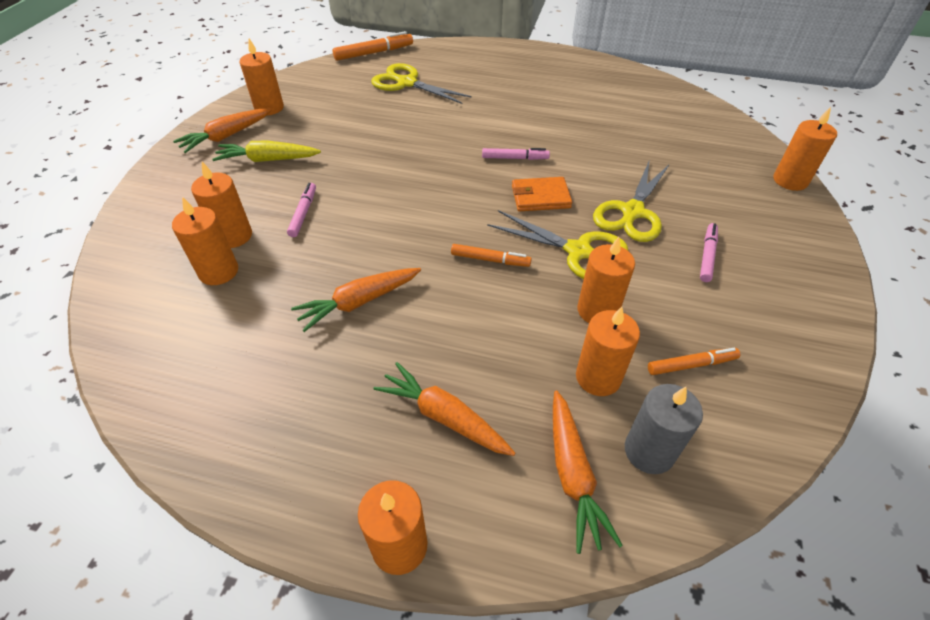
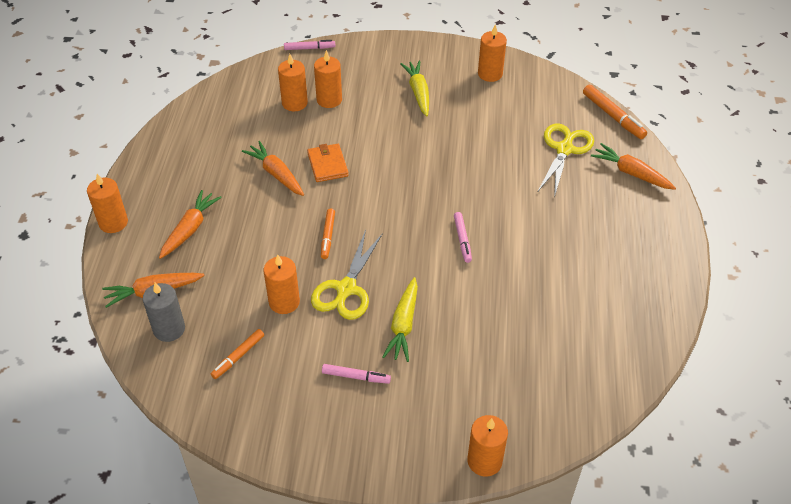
camera: 80 degrees right, 0 degrees up
(226, 136) = (442, 62): orange carrot -> orange carrot (631, 173)
(303, 213) = (359, 127): pink marker -> pink marker (309, 48)
(540, 197) = (410, 261): orange wallet -> orange wallet (327, 165)
(598, 377) = (224, 303): orange candle -> none
(632, 212) = (403, 325): yellow scissors -> yellow carrot
(691, 365) = (238, 356): orange marker -> orange marker turned 60 degrees clockwise

